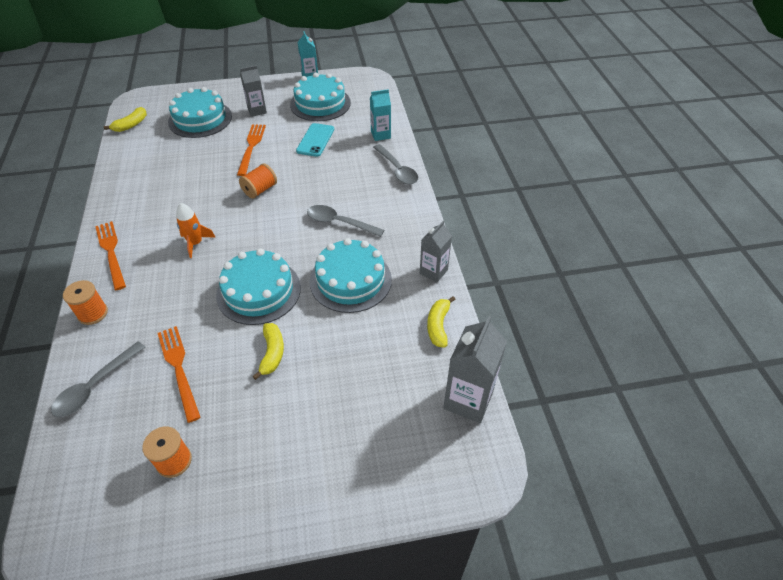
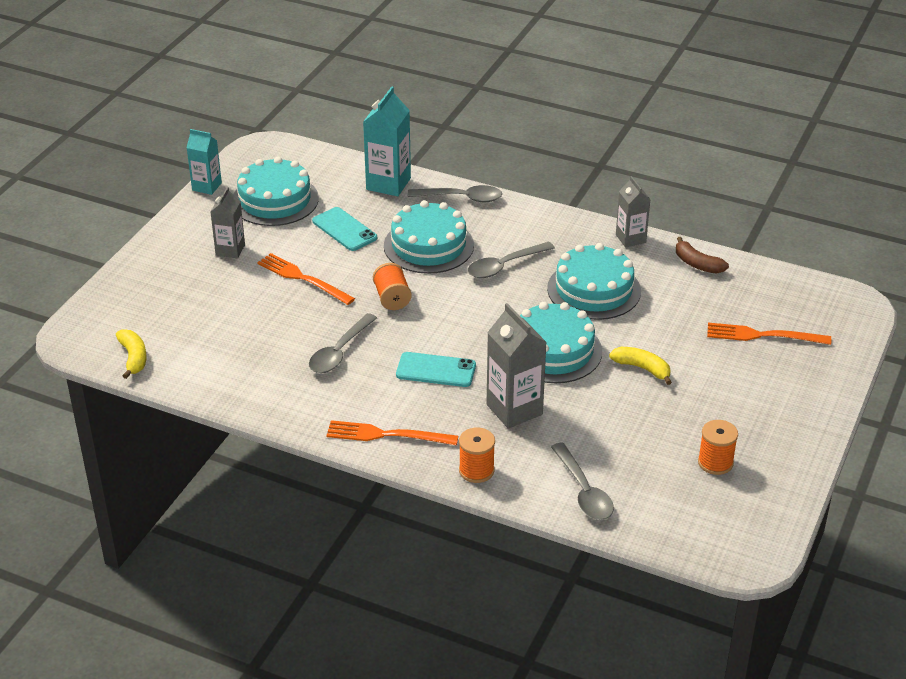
camera: 55 degrees left, 10 degrees down
(179, 369) = (610, 431): orange fork -> orange fork (763, 335)
(187, 194) = (340, 351): none -> grey spoon
(195, 243) = (436, 370): orange rocket -> turquoise phone
(200, 119) = (192, 298): turquoise cake -> turquoise cake (428, 245)
(380, 135) = (388, 184): turquoise carton -> turquoise carton, size x1.57
(438, 326) = (697, 264): yellow banana -> brown banana
(468, 400) = (787, 283): grey carton -> grey carton (514, 409)

